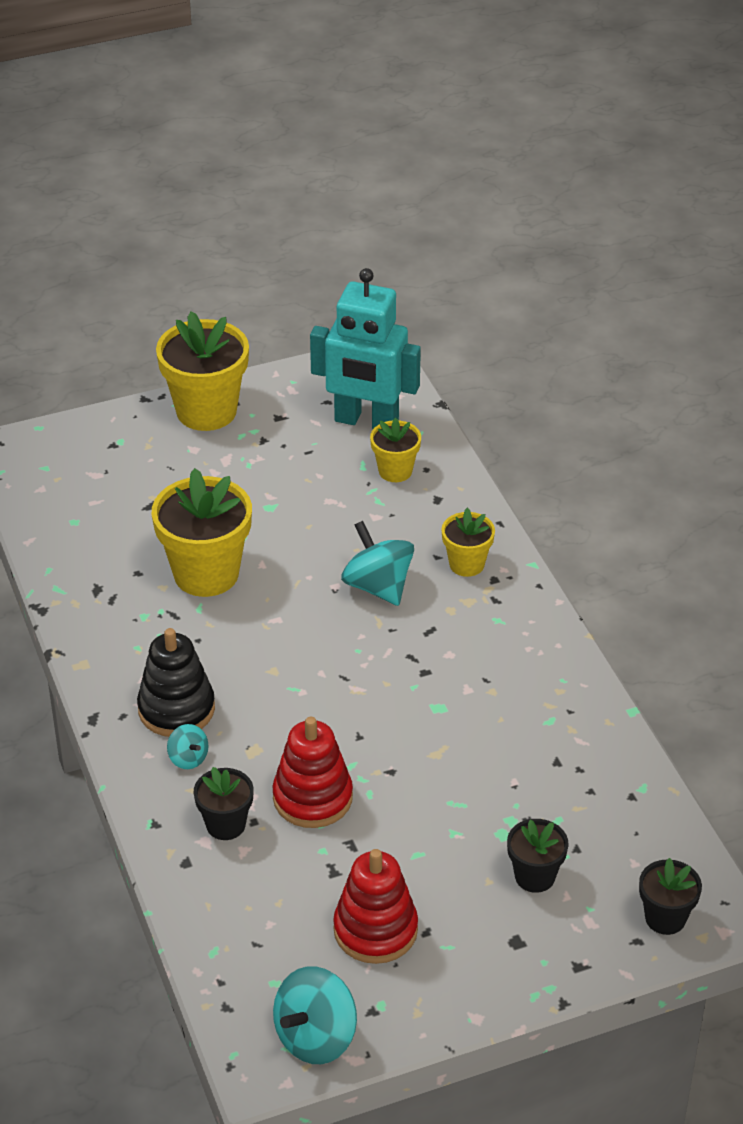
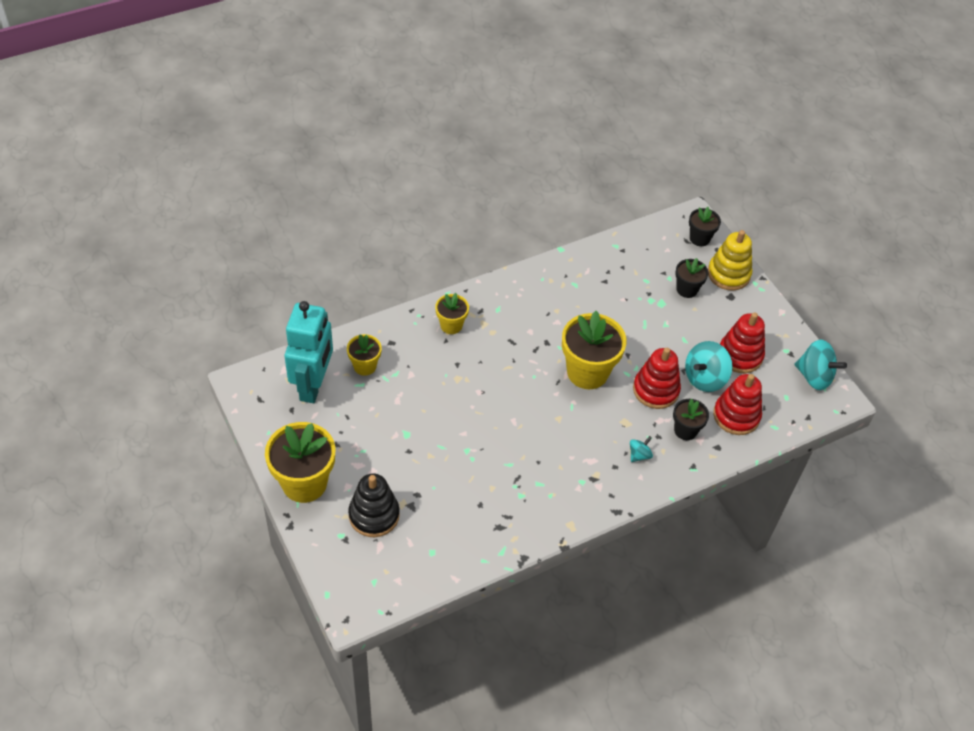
camera: 100 degrees left, 10 degrees up
(176, 709) = (600, 466): black stacking toy -> black stacking toy (374, 515)
(206, 574) = (476, 464): yellow flower pot -> yellow flower pot (587, 372)
(245, 900) = (736, 416): none -> red stacking toy
(378, 586) = (477, 369): turquoise spinning top -> turquoise spinning top (705, 378)
(572, 948) = (728, 274): none -> yellow stacking toy

